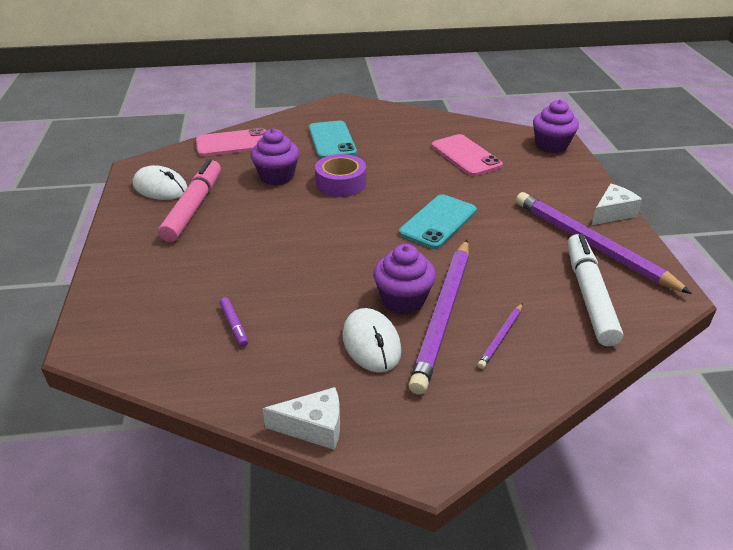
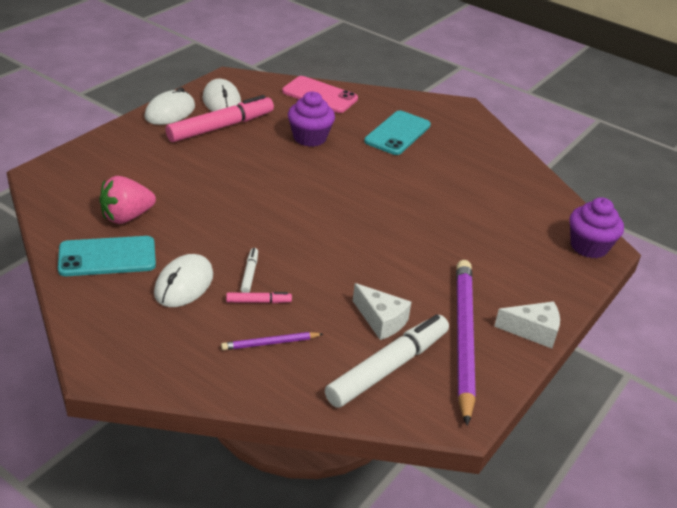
camera: 40 degrees right, 0 degrees up
(128, 220) = (170, 112): none -> white mouse
(234, 325) = (126, 217): purple marker -> pink strawberry
(314, 427) = (76, 303): white cheese -> white cheese (381, 320)
(341, 183) = (347, 169): purple tape -> none
(403, 300) = (249, 274): purple cupcake -> white marker
(438, 222) = (370, 241): turquoise phone -> turquoise phone (107, 257)
(443, 315) = (258, 301): purple pencil -> pink marker
(466, 156) = (489, 208): pink phone -> none

